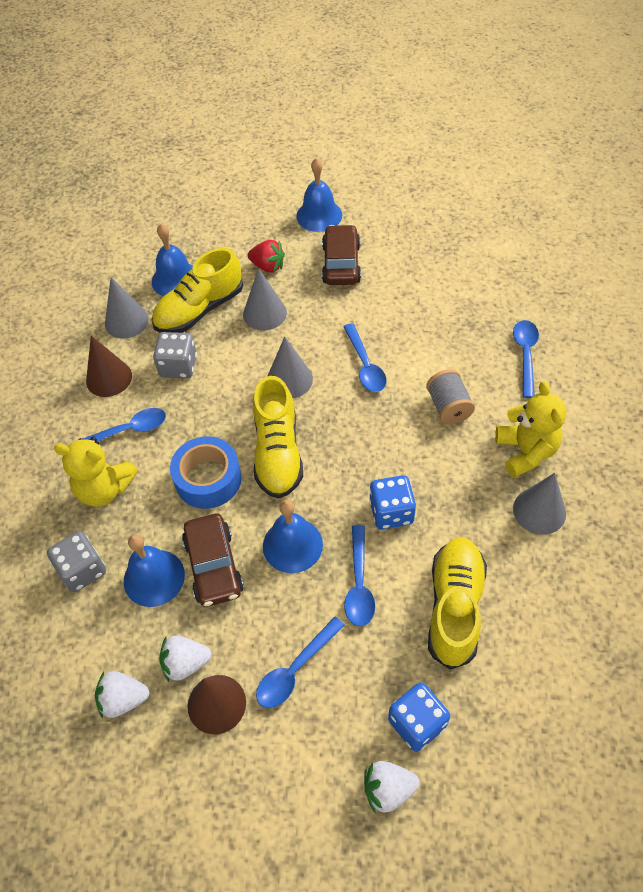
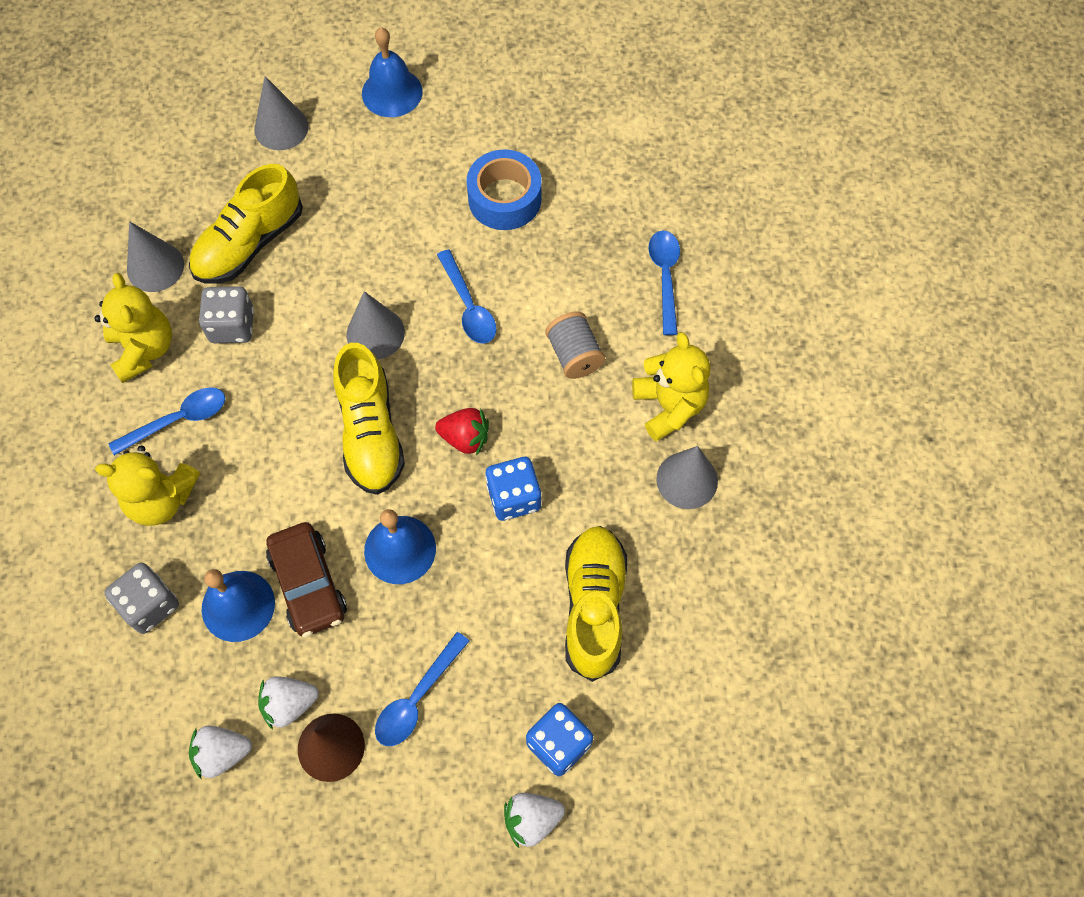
camera: 10 degrees left, 10 degrees up
(109, 378) = (144, 349): brown cone -> yellow teddy bear
(175, 279) = (212, 201): blue bell -> none
(208, 479) = (288, 475): blue tape -> blue tape (504, 199)
(264, 313) = (334, 242): grey cone -> grey cone (281, 128)
(268, 266) = (331, 173): red strawberry -> red strawberry (465, 438)
(341, 264) = (427, 163): brown car -> none
(359, 584) = (482, 590): blue spoon -> none

